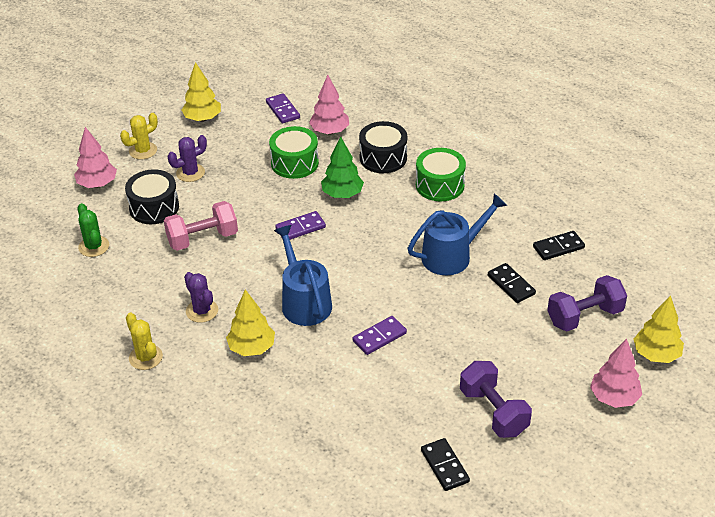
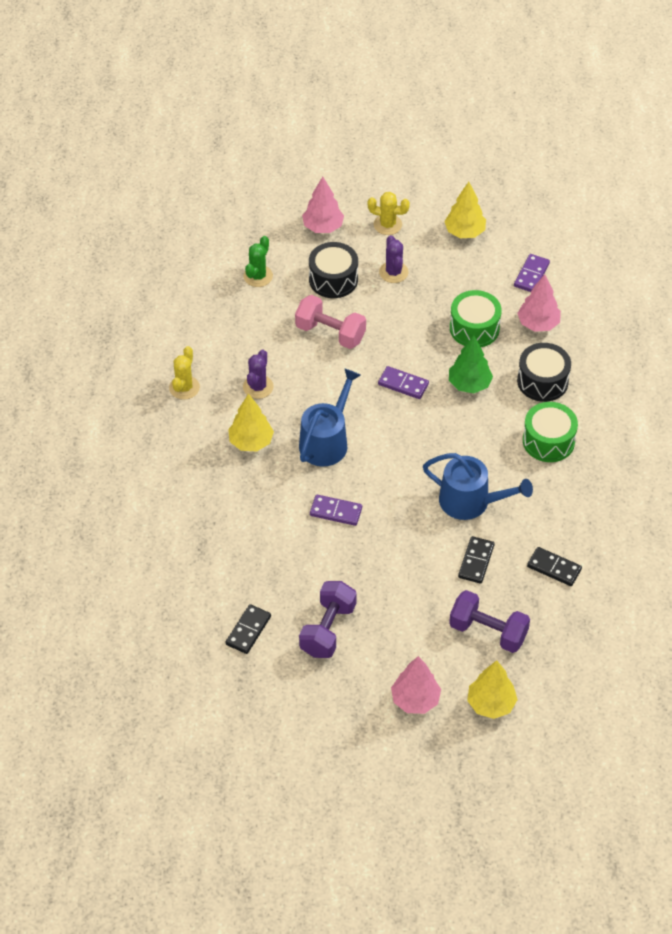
camera: 50 degrees right, 10 degrees up
(190, 173) = (393, 272): purple cactus -> purple cactus turned 60 degrees clockwise

